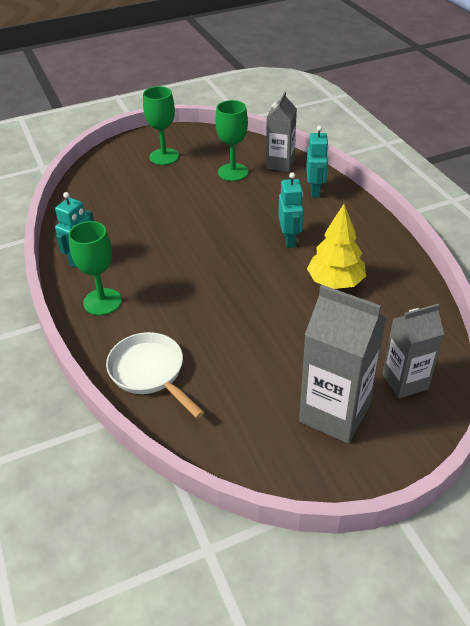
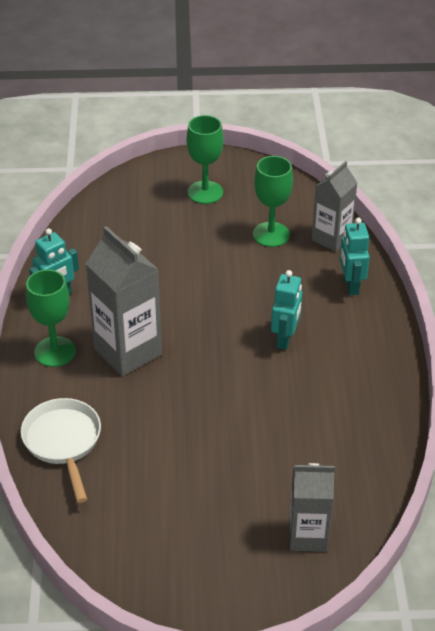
camera: 20 degrees right, 0 degrees up
(315, 191) = (350, 285): turquoise robot -> turquoise robot turned 150 degrees clockwise
(334, 413) = (216, 543): grey carton -> grey carton (128, 352)
(335, 282) = (304, 404): yellow tree -> none

